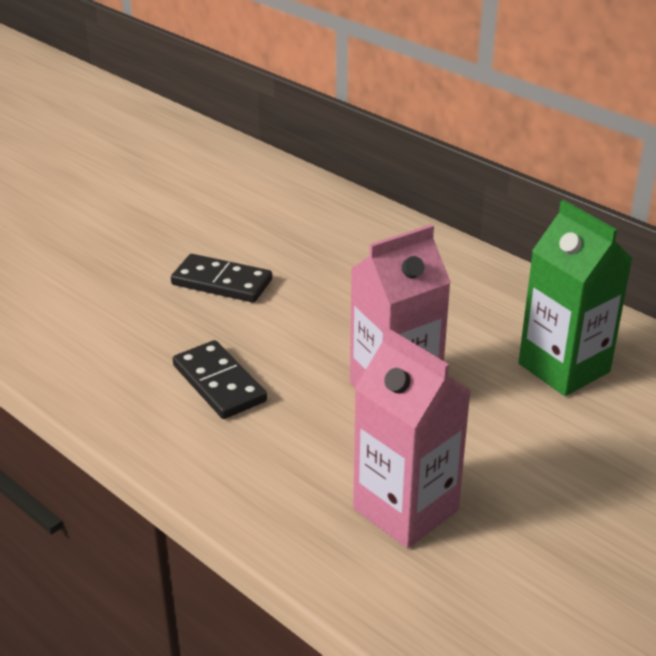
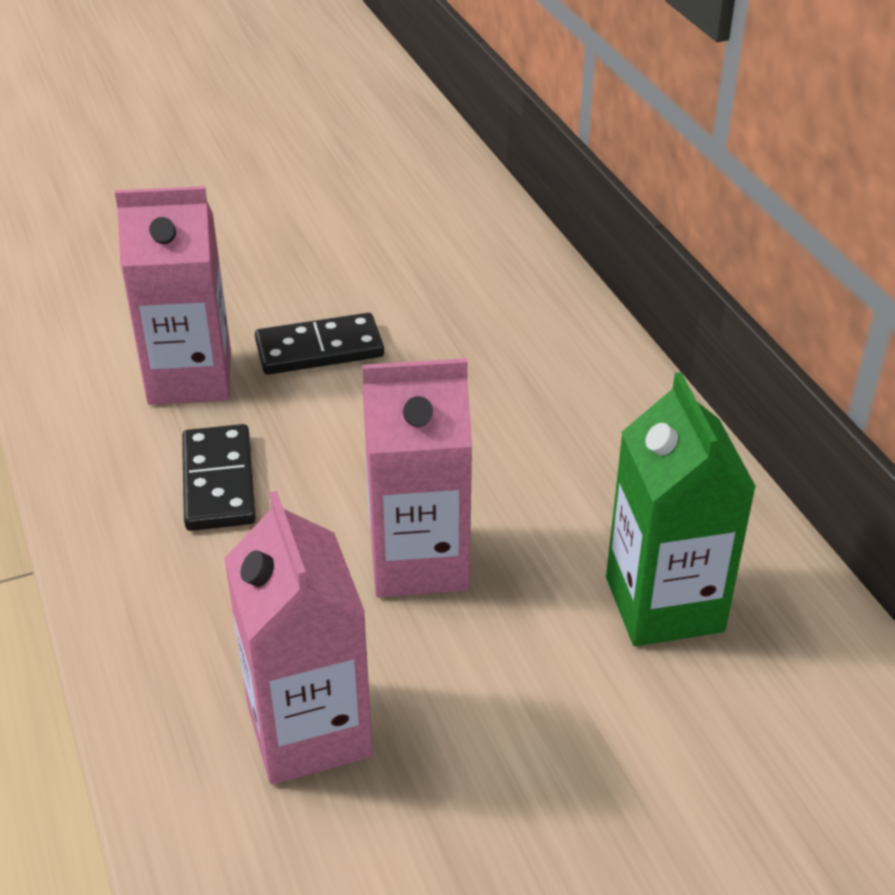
camera: 25 degrees right, 5 degrees up
(142, 325) = (190, 378): none -> pink carton
(221, 282) = (319, 349): black domino -> black domino turned 60 degrees counterclockwise

